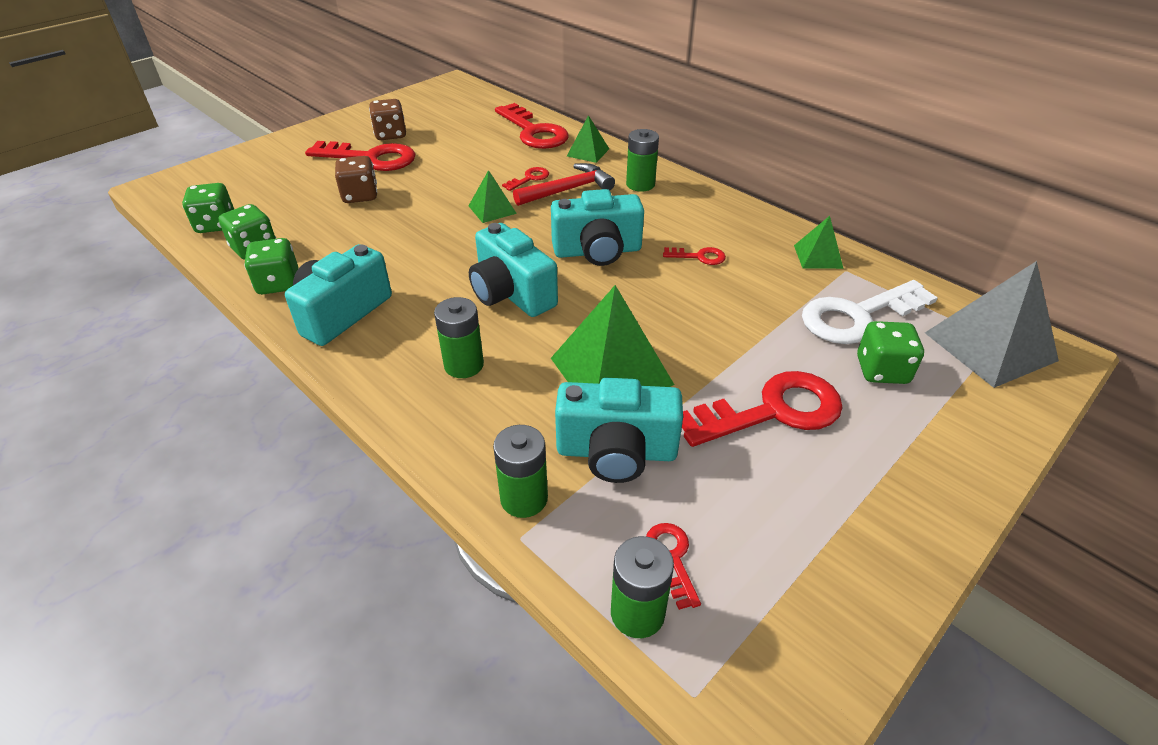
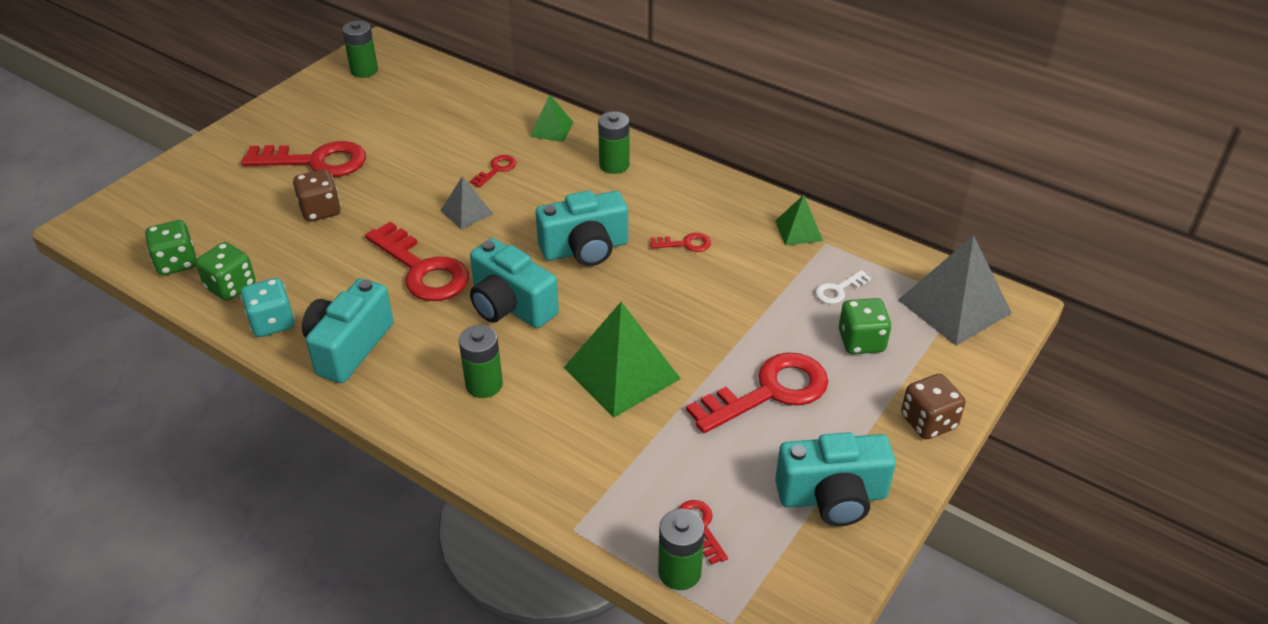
camera: 10 degrees left, 0 degrees up
(278, 283) = (272, 323): green dice -> turquoise dice
(390, 135) = (327, 127): brown dice -> brown dice (928, 422)
(492, 209) = (466, 212): green pyramid -> grey pyramid
(524, 498) = (569, 497): green battery -> green battery (364, 70)
(534, 132) = (487, 108): red key -> red key (422, 270)
(567, 190) = (540, 180): red hammer -> none
(616, 452) = (640, 447): turquoise camera -> turquoise camera (832, 497)
(858, 316) = (838, 290): white key -> white key, size x0.46

